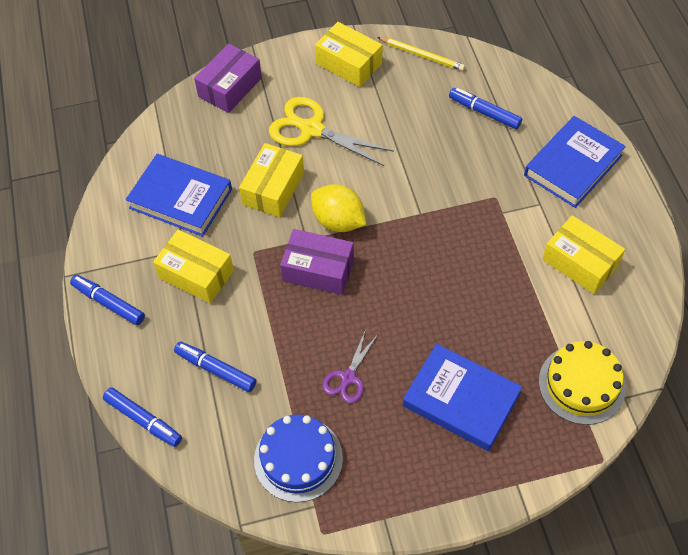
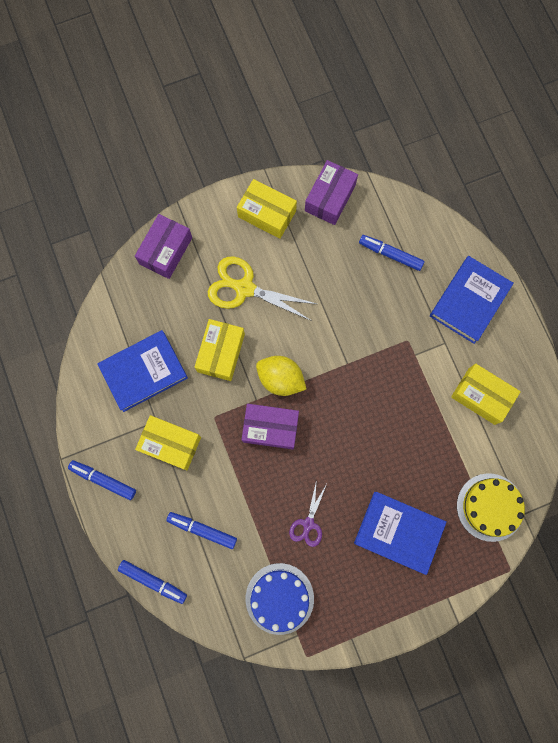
camera: 10 degrees left, 20 degrees up
(181, 198) = (144, 372): blue book -> blue book turned 45 degrees counterclockwise
(422, 55) = (330, 198): yellow pencil -> purple box

